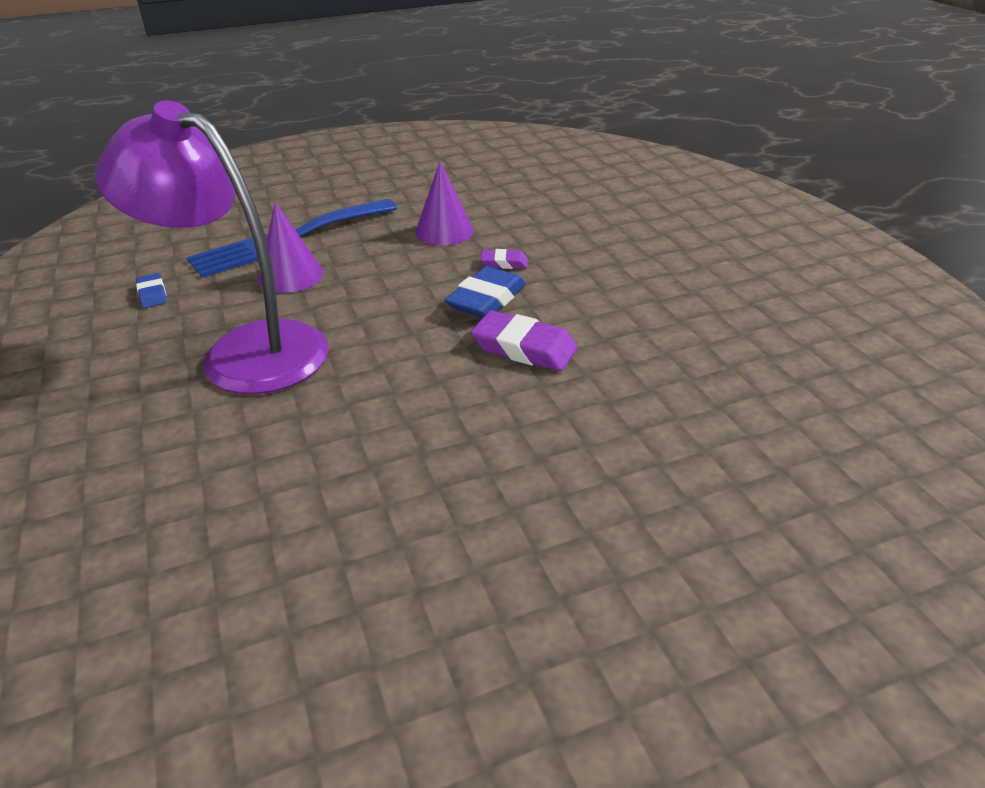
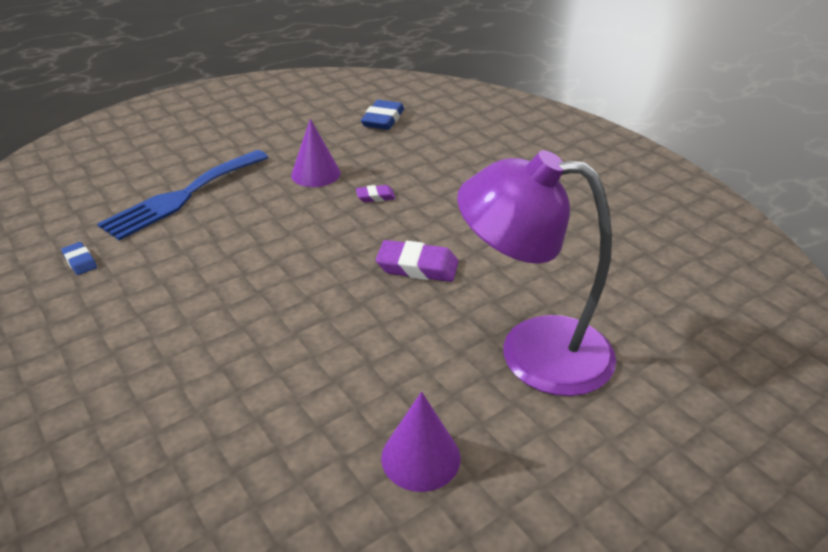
camera: 15 degrees left, 0 degrees up
(245, 350) = (188, 300): purple lamp -> purple lamp (532, 351)
(290, 276) = (199, 229): purple cone -> purple cone (420, 457)
(486, 299) = (373, 230): blue eraser -> blue eraser (383, 119)

